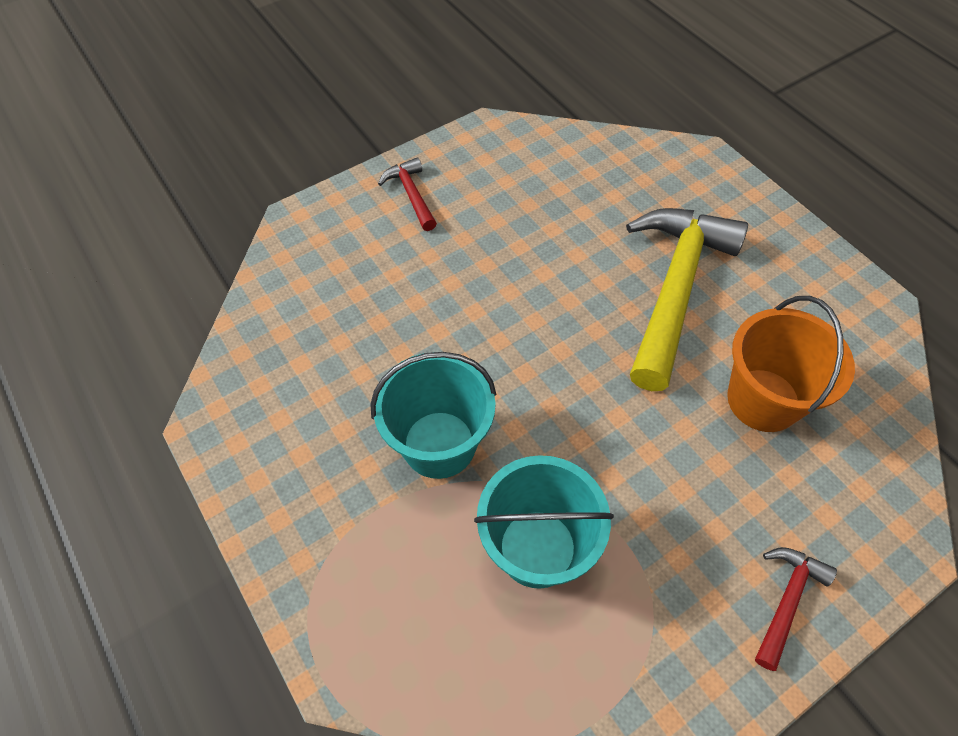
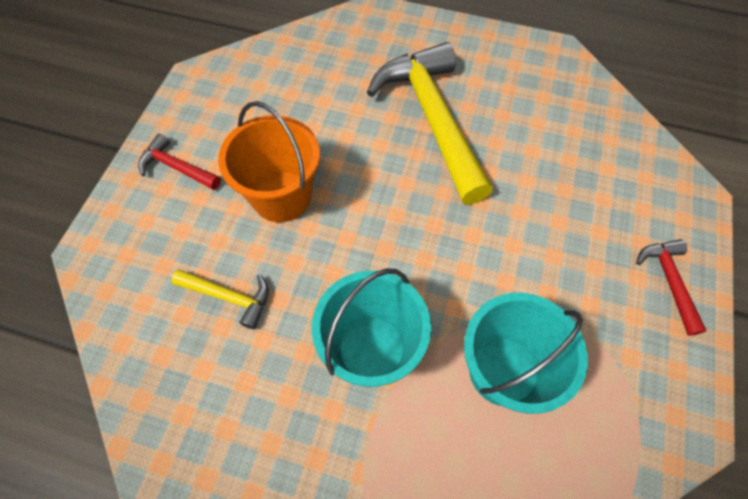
camera: 40 degrees left, 5 degrees up
(364, 323) = (229, 297): none -> yellow hammer
(763, 400) = (548, 159): orange bucket -> orange bucket (282, 196)

